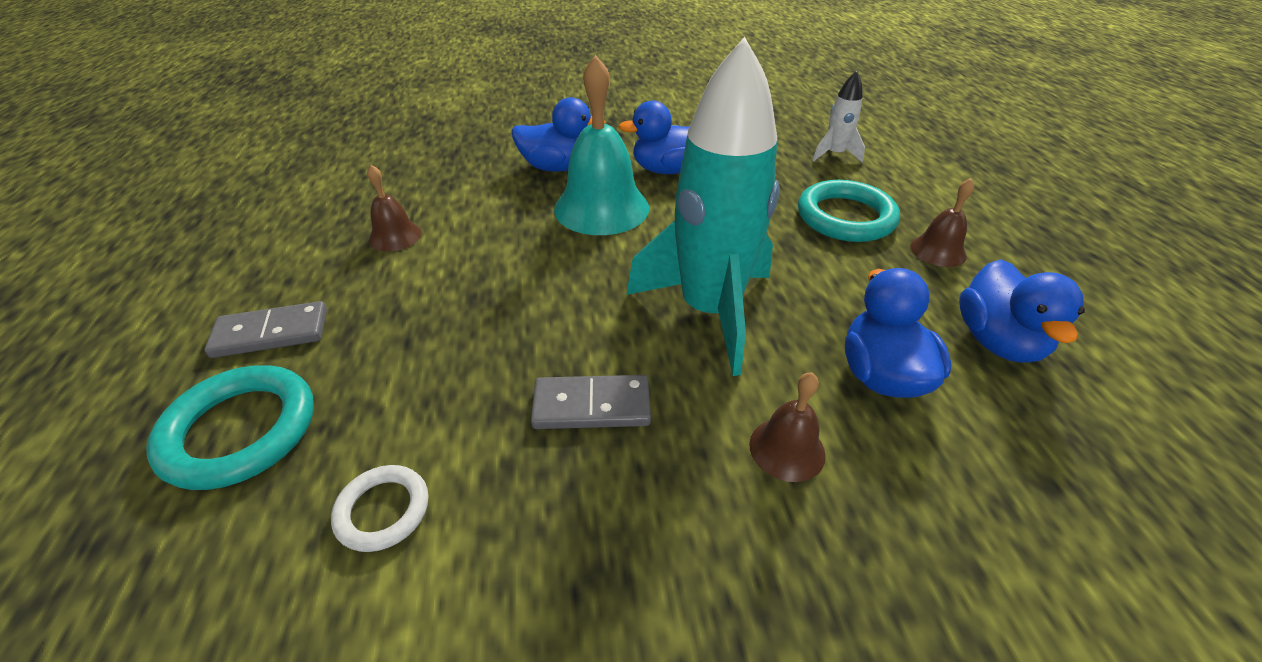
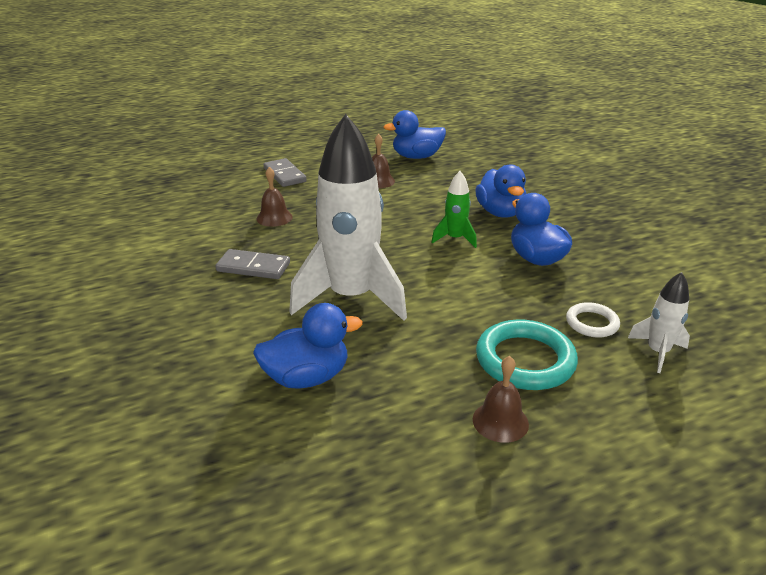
camera: 75 degrees right, 10 degrees down
(240, 431) = (223, 188): turquoise ring -> none
(383, 510) = (183, 228): white ring -> white ring (592, 323)
(591, 406) = (253, 267): grey domino -> grey domino turned 60 degrees counterclockwise
(601, 208) = (455, 239): turquoise bell -> green rocket
(709, 311) = (351, 297): turquoise rocket -> white rocket
(787, 449) = (231, 337): brown bell -> brown bell (274, 218)
(997, 341) = (368, 448): blue duck -> blue duck (416, 157)

